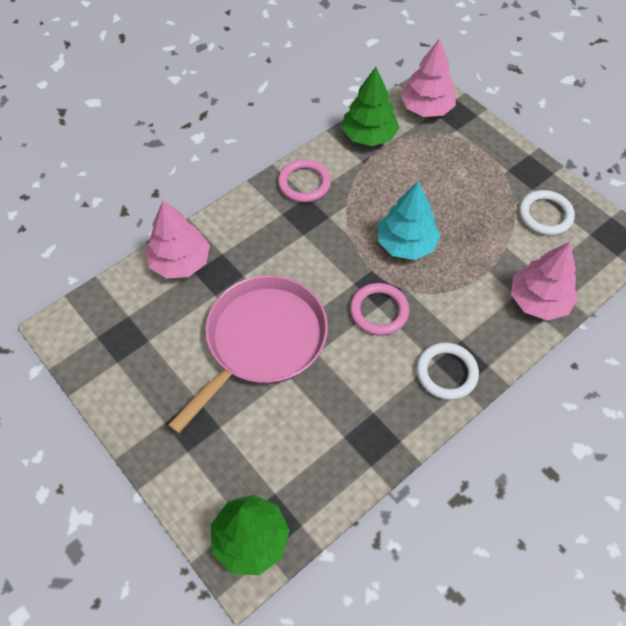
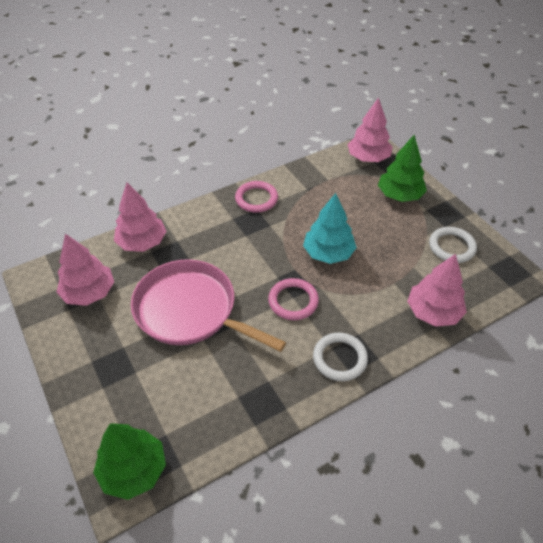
camera: 10 degrees right, 10 degrees down
(135, 337) = (89, 293): none -> pink tree
(262, 341) = (190, 310): pink pan -> pink pan turned 105 degrees counterclockwise
(369, 136) = (317, 172): green tree -> green tree (399, 195)

